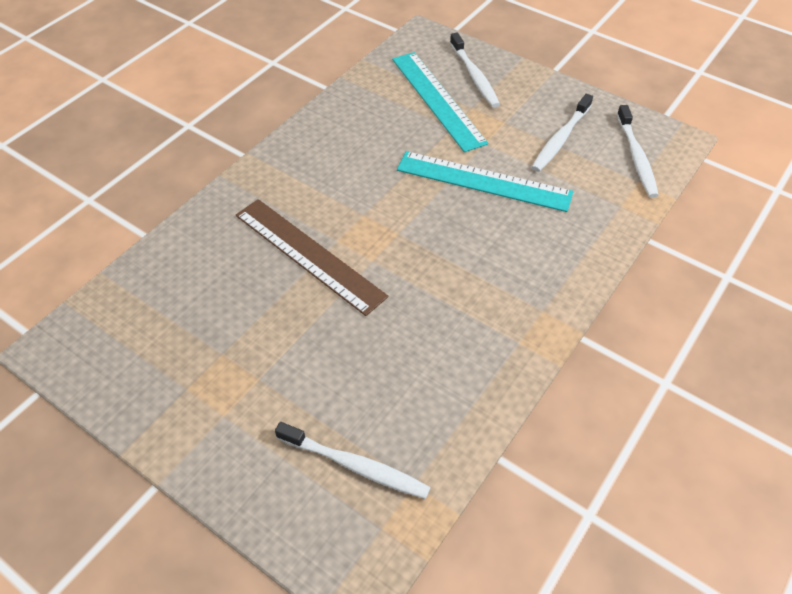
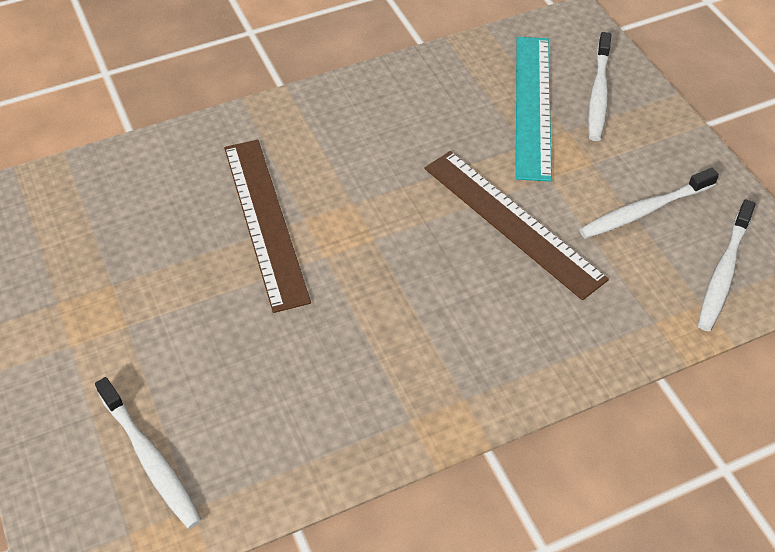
camera: 30 degrees right, 0 degrees up
(483, 181) = (512, 222): turquoise ruler -> brown ruler

